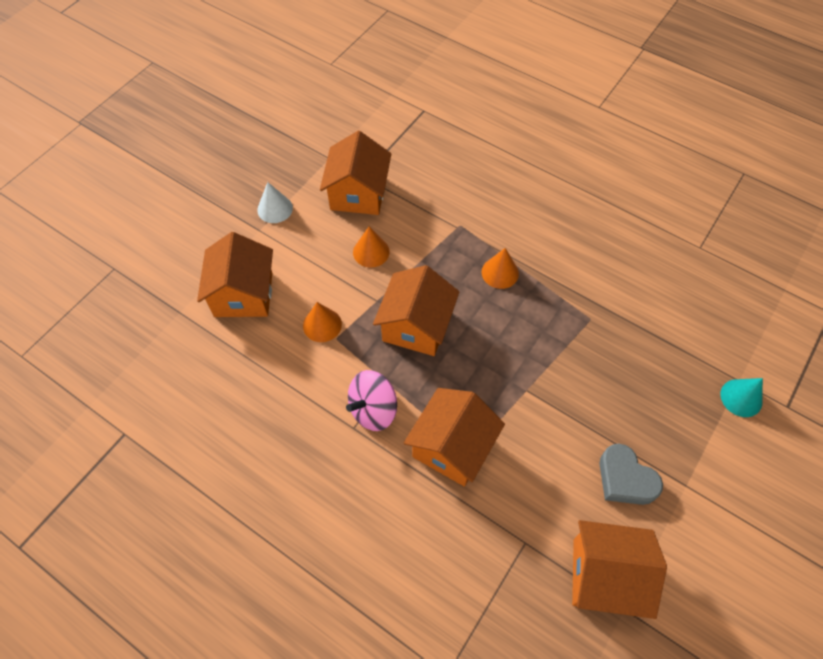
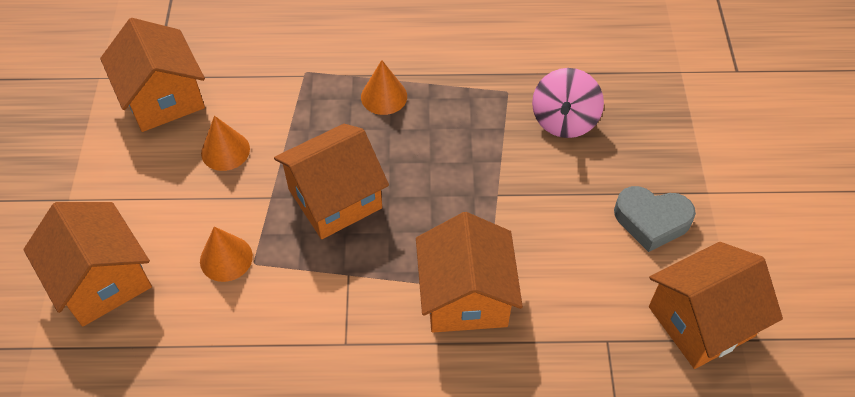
camera: 35 degrees left, 5 degrees down
(275, 209) = (70, 166): white cone -> none
(373, 409) = (353, 311): pink spinning top -> pink spinning top (564, 120)
(416, 326) = (335, 198): orange house -> orange house turned 75 degrees clockwise
(741, 398) = (694, 86): turquoise cone -> none

